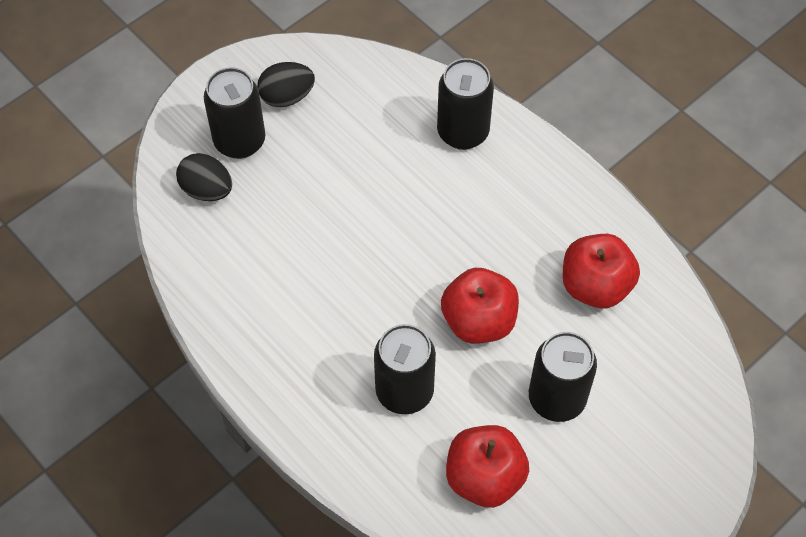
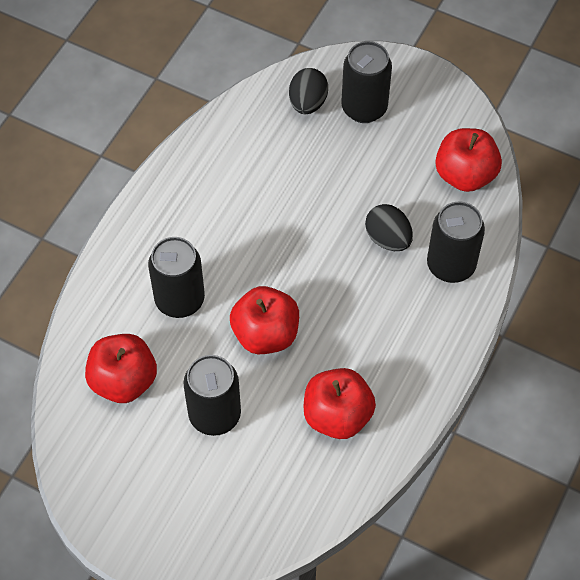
camera: 70 degrees right, 0 degrees up
(287, 97) = (424, 125): black egg -> black egg (388, 239)
(363, 84) = (465, 175): none -> red apple

